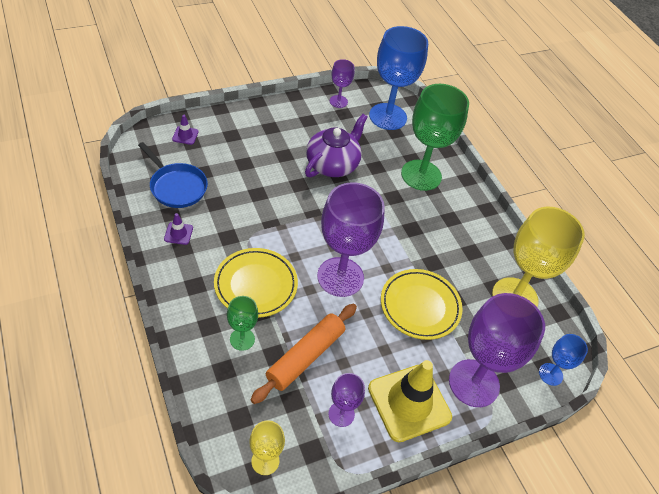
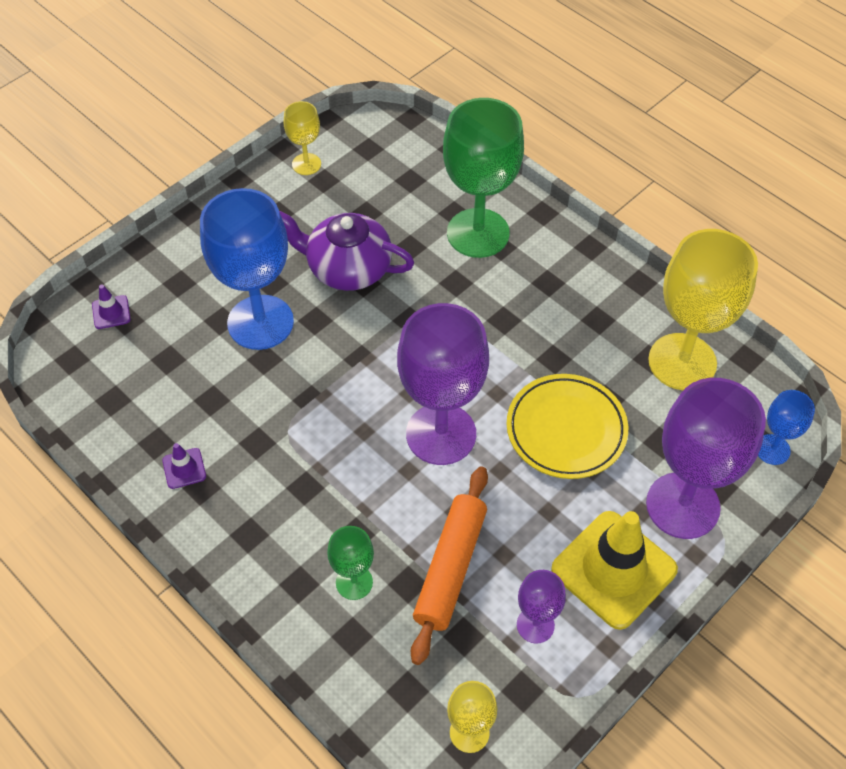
camera: 15 degrees left, 5 degrees up
(176, 186) = (142, 398): blue pan -> none
(255, 285) = (332, 497): yellow plate -> none
(333, 164) = (347, 268): purple teapot -> purple teapot turned 90 degrees counterclockwise
(338, 101) = (306, 164): purple goblet -> yellow goblet
(388, 116) = (388, 159): blue goblet -> blue goblet (260, 322)

